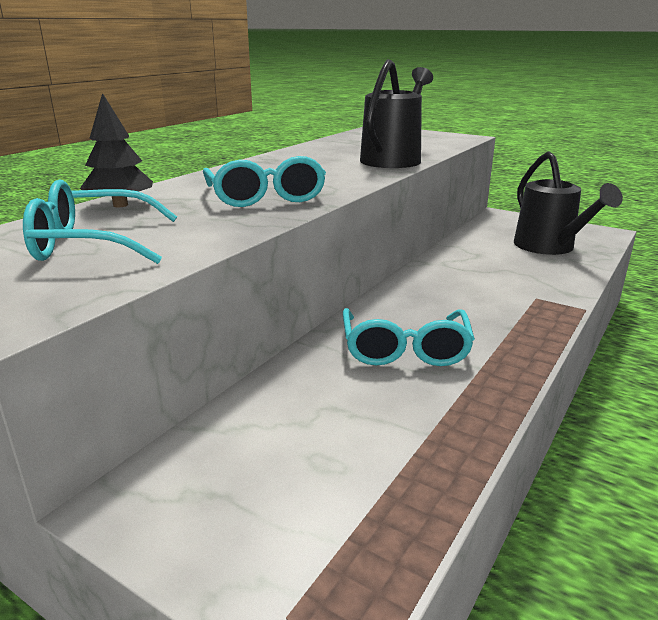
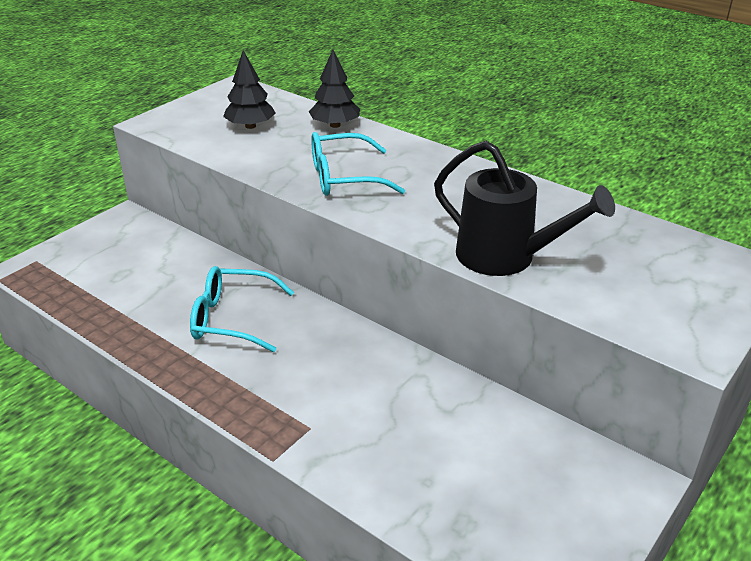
camera: 95 degrees right, 10 degrees up
(92, 244) = (250, 126): turquoise glasses -> black tree
(549, 247) = (475, 495): black watering can -> none

